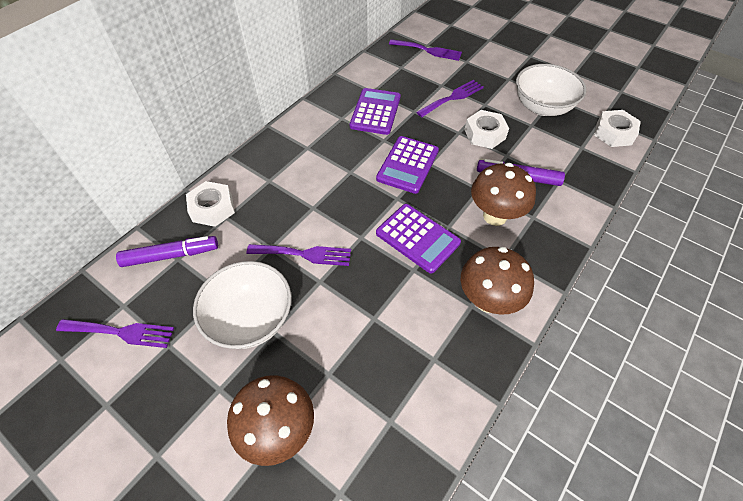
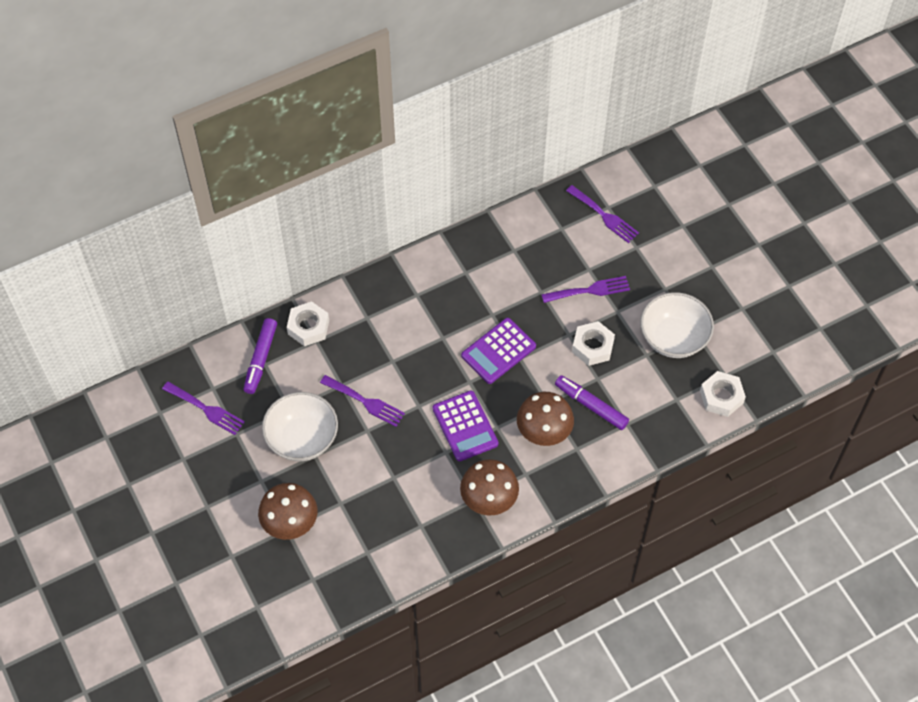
camera: 25 degrees right, 5 degrees up
(171, 255) = (261, 359): purple marker -> purple marker turned 90 degrees clockwise
(375, 112) = (502, 278): purple calculator -> none

